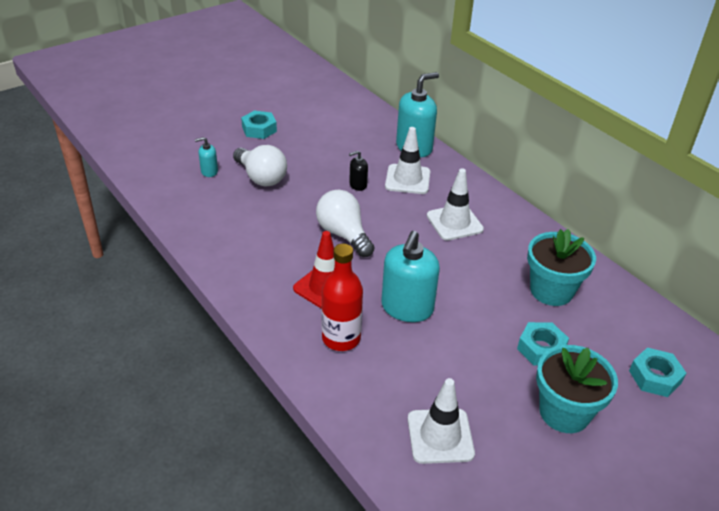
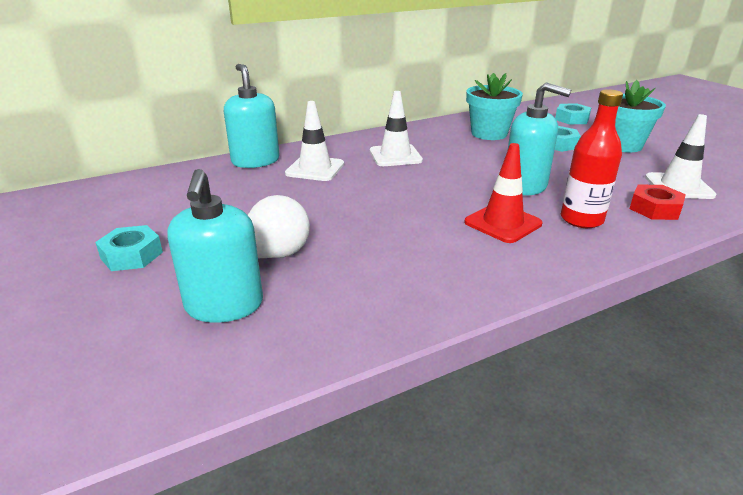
camera: 80 degrees left, 10 degrees down
(209, 171) = (224, 305): turquoise soap dispenser -> turquoise soap dispenser, size x2.08
(343, 234) = (408, 208): white light bulb -> none
(358, 185) = (314, 194): black soap dispenser -> none
(375, 398) = (655, 209): none -> red nut

